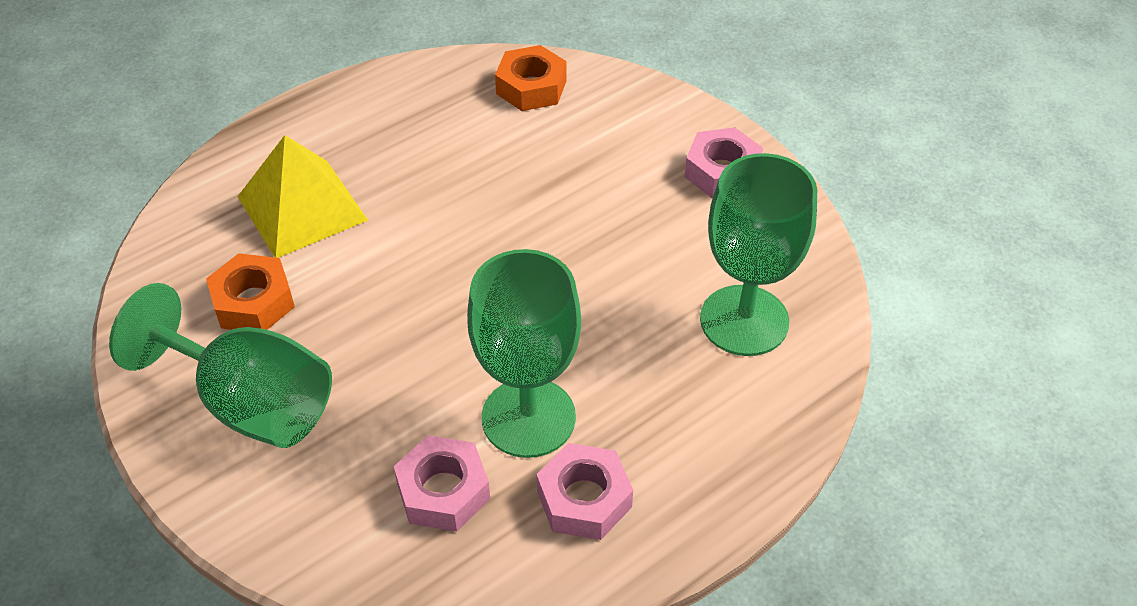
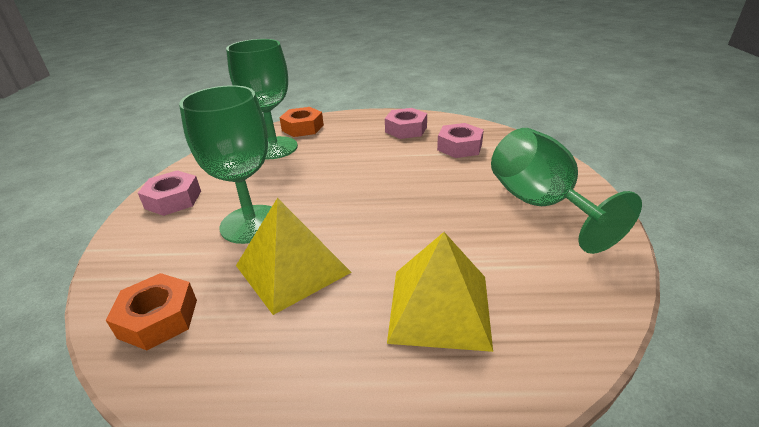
camera: 140 degrees left, 15 degrees down
(253, 302) = (516, 254): orange nut -> orange nut (303, 128)
(473, 173) = (292, 268): none -> yellow pyramid
(528, 417) = (401, 153): green goblet -> green goblet (251, 224)

